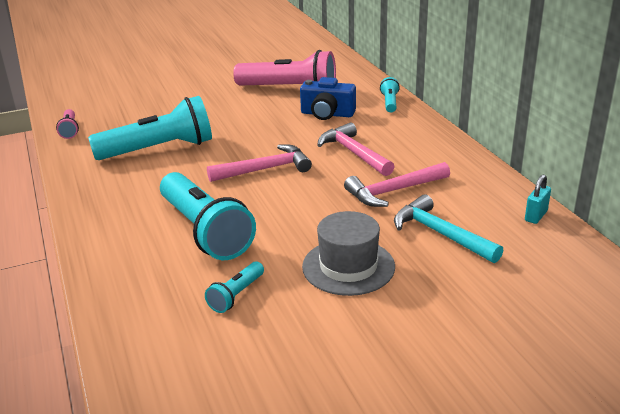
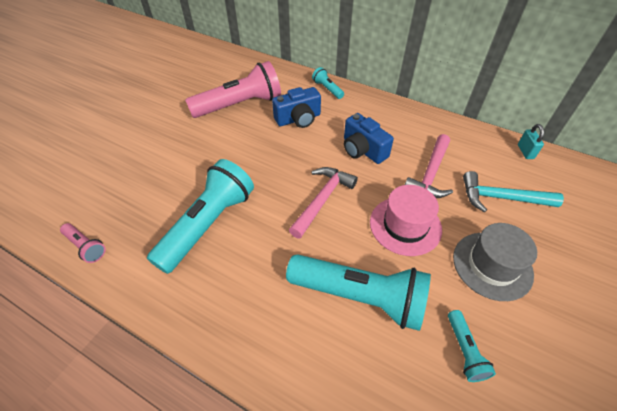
camera: 40 degrees left, 20 degrees up
(310, 211) = (405, 225): none -> pink hat
(353, 153) = (363, 150): pink hammer -> blue camera

